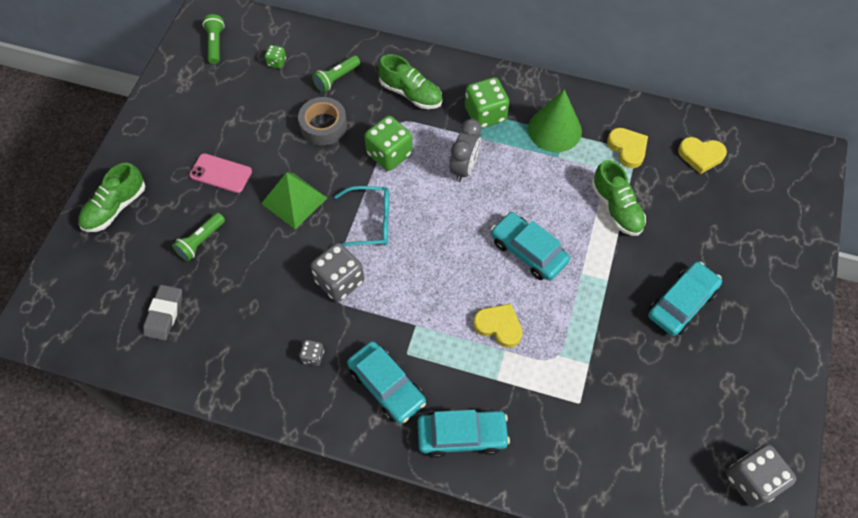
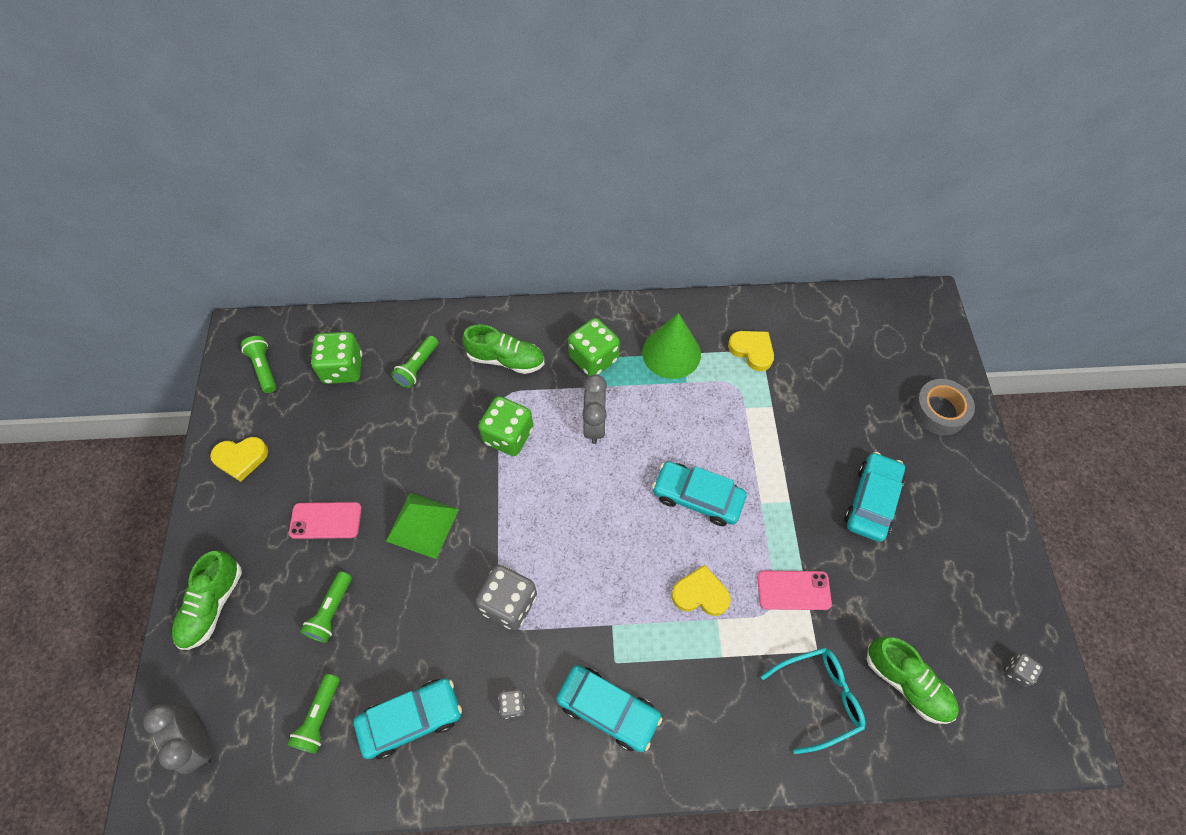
camera: 20 degrees left, 0 degrees up
(72, 300) = (199, 741): none -> grey clock
(164, 314) = (319, 717): grey eraser -> green flashlight
(276, 62) = (343, 368): green dice -> green dice, size x2.06
(323, 126) = (423, 426): grey tape -> grey tape (939, 411)
(369, 222) = (516, 522): turquoise glasses -> turquoise glasses (818, 697)
(462, 435) = (711, 736): turquoise car -> turquoise car (411, 719)
(580, 350) = (793, 590): none -> pink phone
(616, 208) = (766, 419): green shoe -> green shoe (906, 683)
(700, 156) = (825, 336): yellow heart -> yellow heart (241, 458)
(752, 481) = (1017, 672): grey dice -> grey dice, size x0.48

